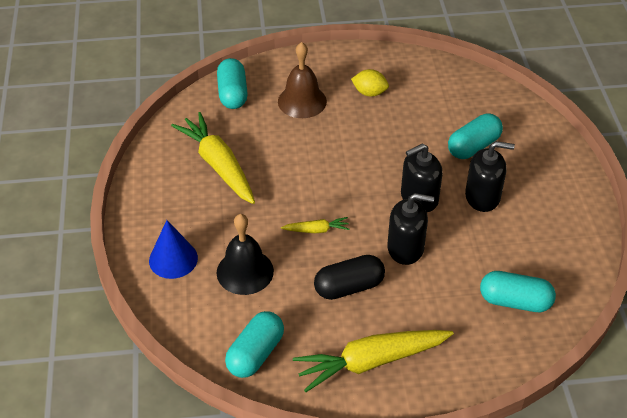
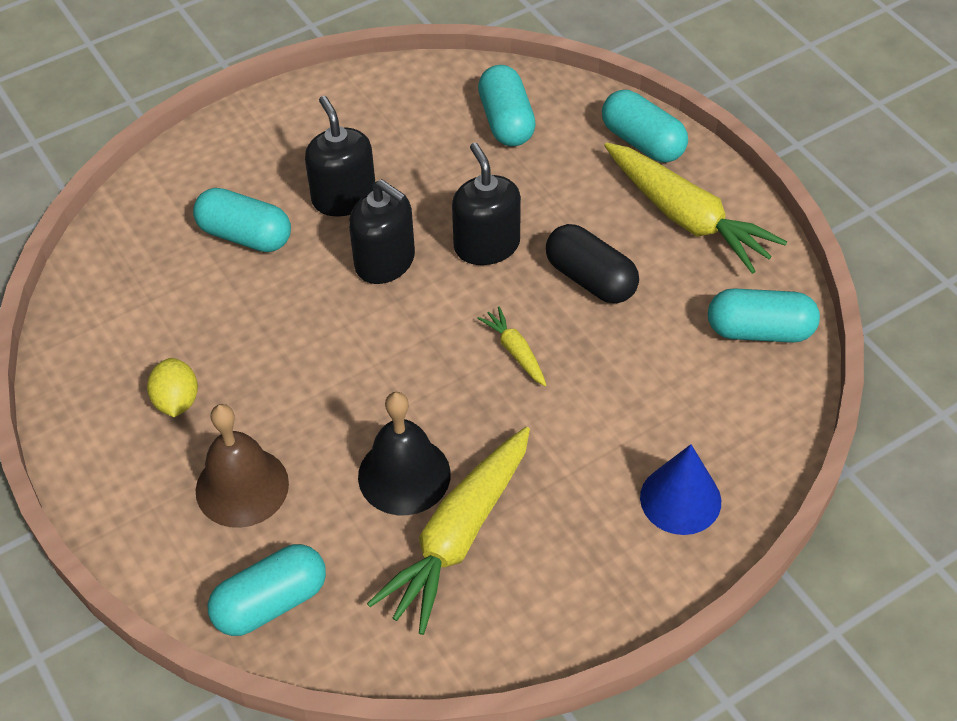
camera: 115 degrees left, 5 degrees up
(245, 271) = (642, 401): black bell -> black bell (404, 475)
(456, 371) = (642, 142): none -> turquoise capsule

